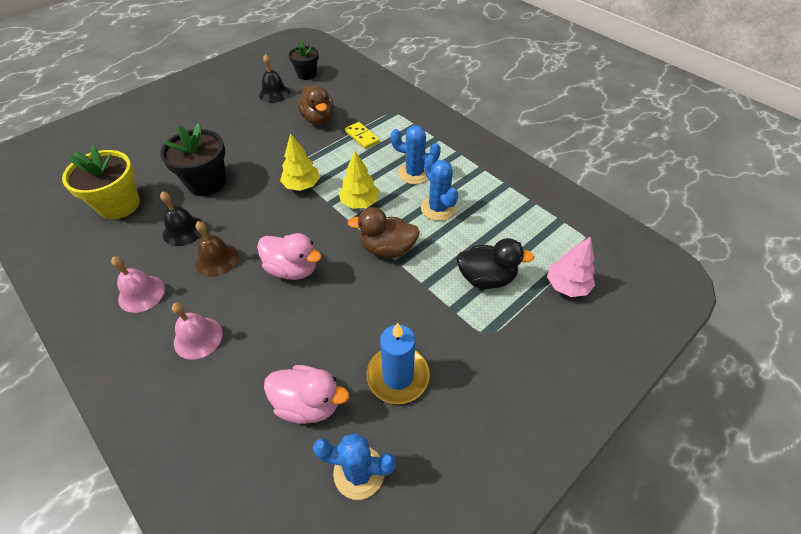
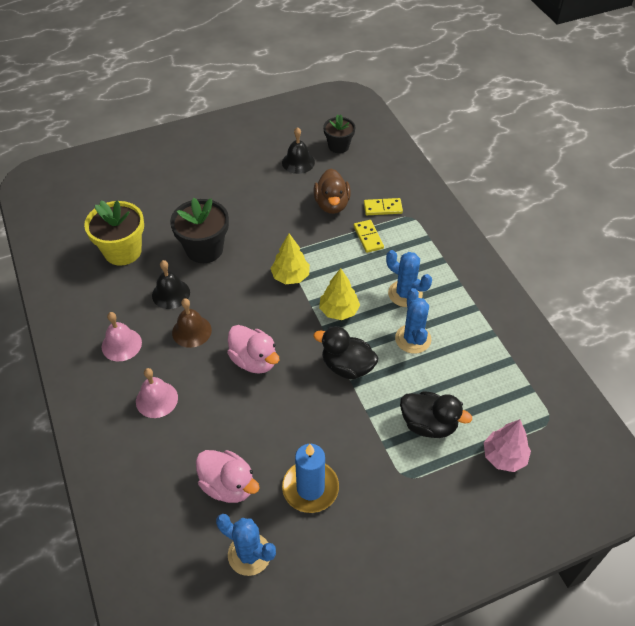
camera: 20 degrees right, 0 degrees up
(365, 112) = (382, 208): none -> yellow domino
(387, 248) = (347, 366): brown duck -> black duck

